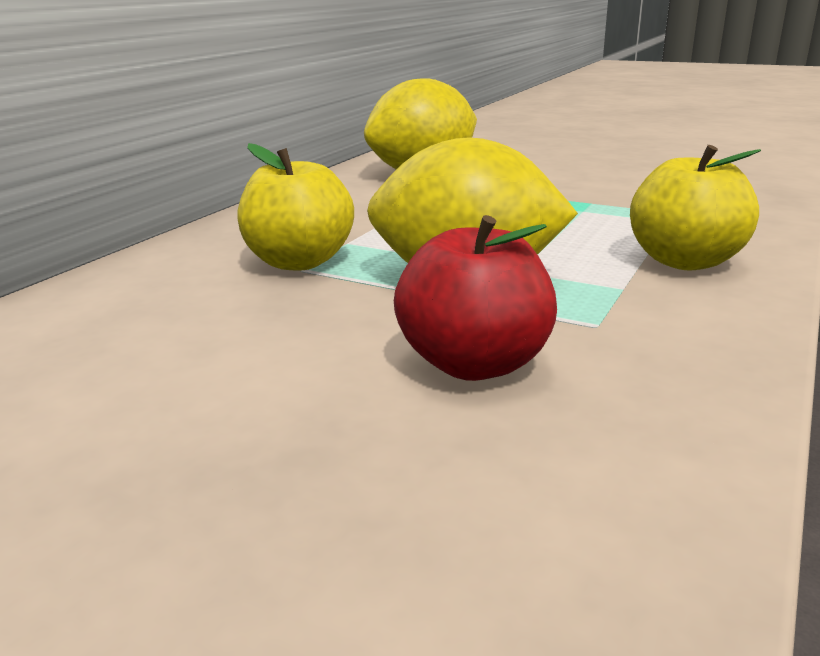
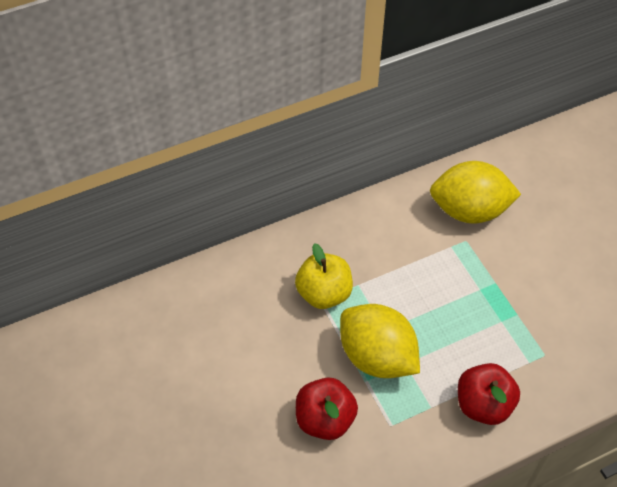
camera: 35 degrees right, 30 degrees up
(685, 261) = (483, 405): yellow apple -> red apple

